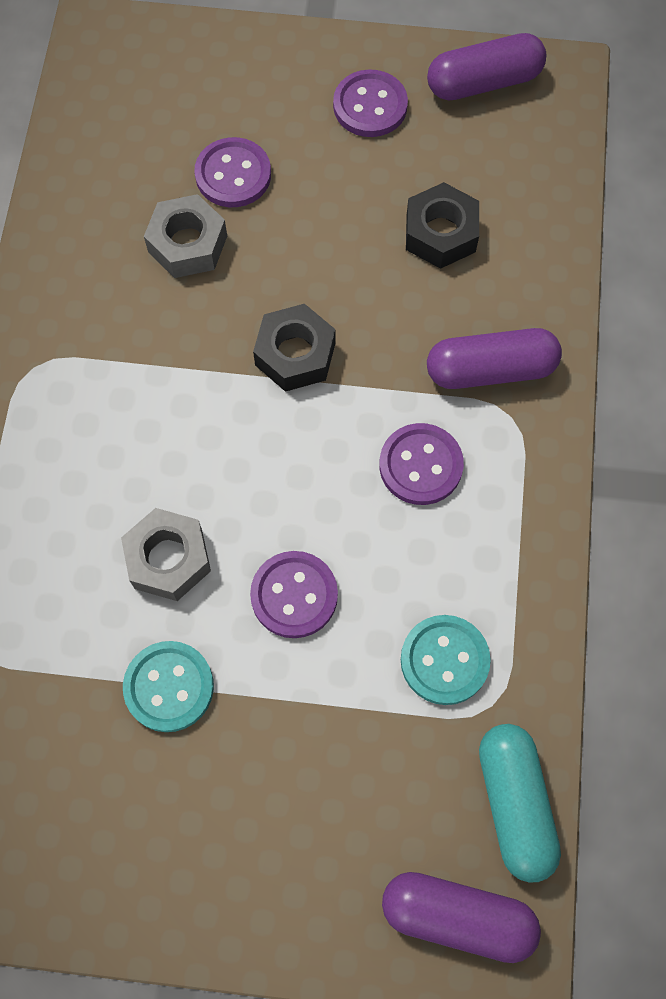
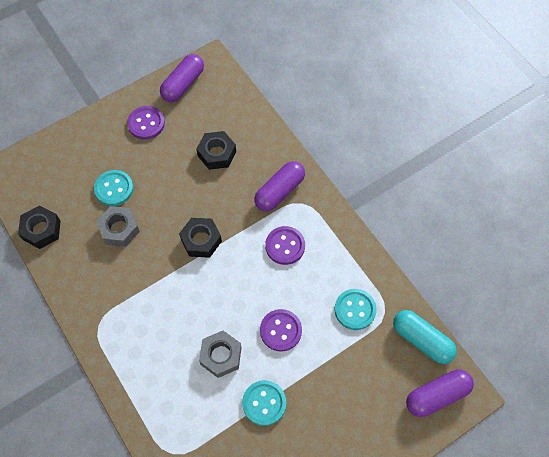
camera: 40 degrees left, 5 degrees down
(76, 162) = (41, 230): none -> black nut
(233, 175) = (114, 188): purple button -> turquoise button

